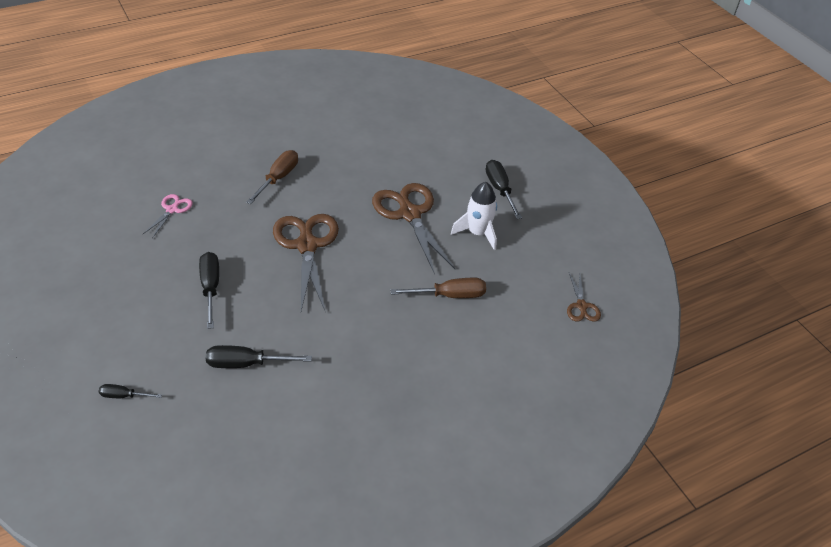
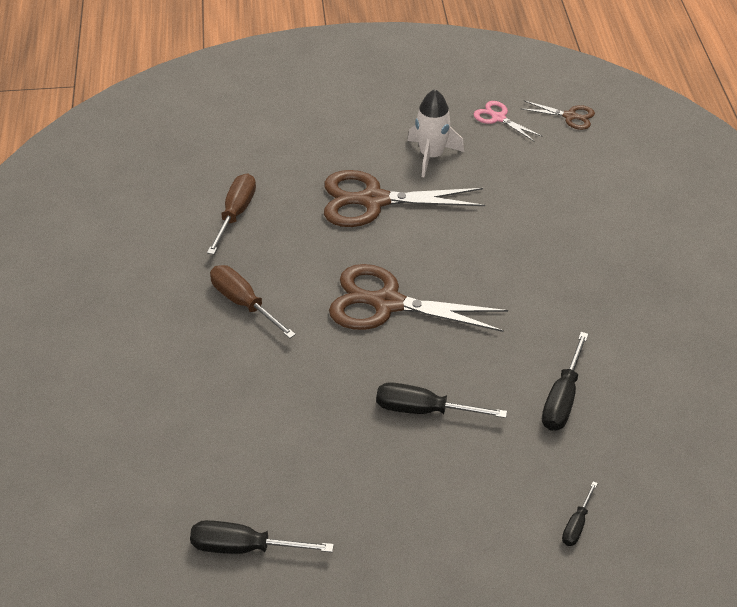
camera: 65 degrees left, 0 degrees up
(172, 209) = (252, 426): pink scissors -> pink scissors (498, 118)
(450, 295) = (518, 205): brown screwdriver -> brown screwdriver (235, 214)
(499, 189) = (367, 117): black screwdriver -> black screwdriver (244, 547)

